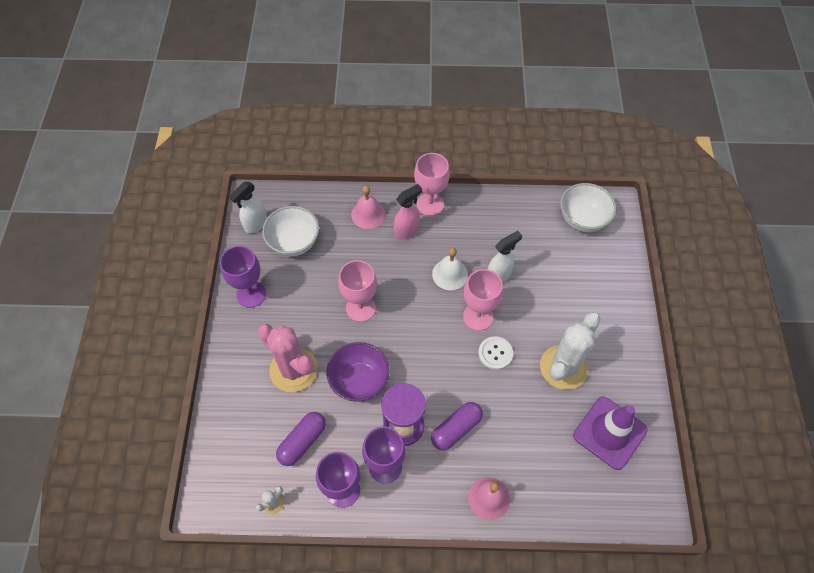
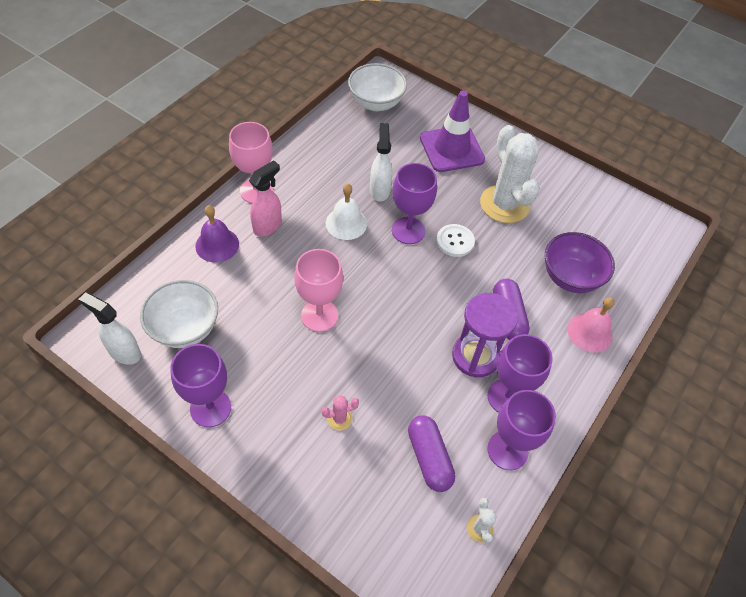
camera: 60 degrees left, 5 degrees down
(255, 224) = (124, 352): white spray bottle -> white spray bottle turned 135 degrees clockwise
(293, 370) = (339, 419): pink cactus -> pink cactus, size x0.40
(359, 381) = (399, 365): purple bowl -> purple bowl (570, 277)
(368, 214) = (217, 245): pink bell -> purple bell
(407, 231) = (268, 226): pink spray bottle -> pink spray bottle turned 45 degrees clockwise
(478, 317) = (408, 230): pink goblet -> purple goblet
(609, 432) = (584, 213): purple traffic cone -> purple traffic cone (452, 149)

